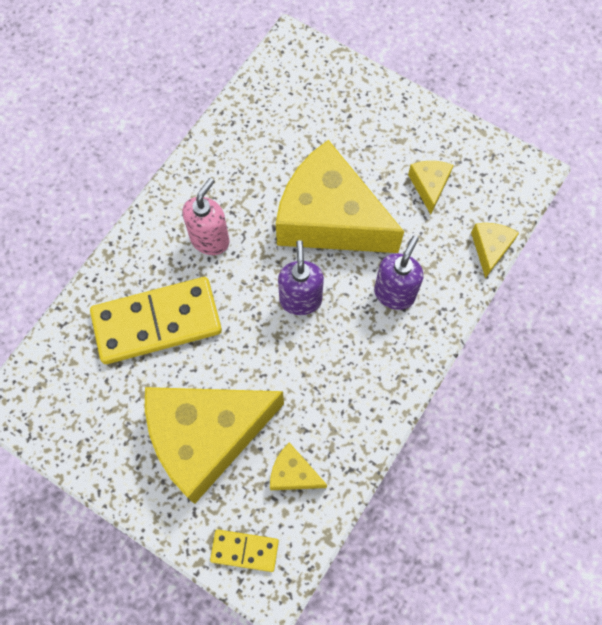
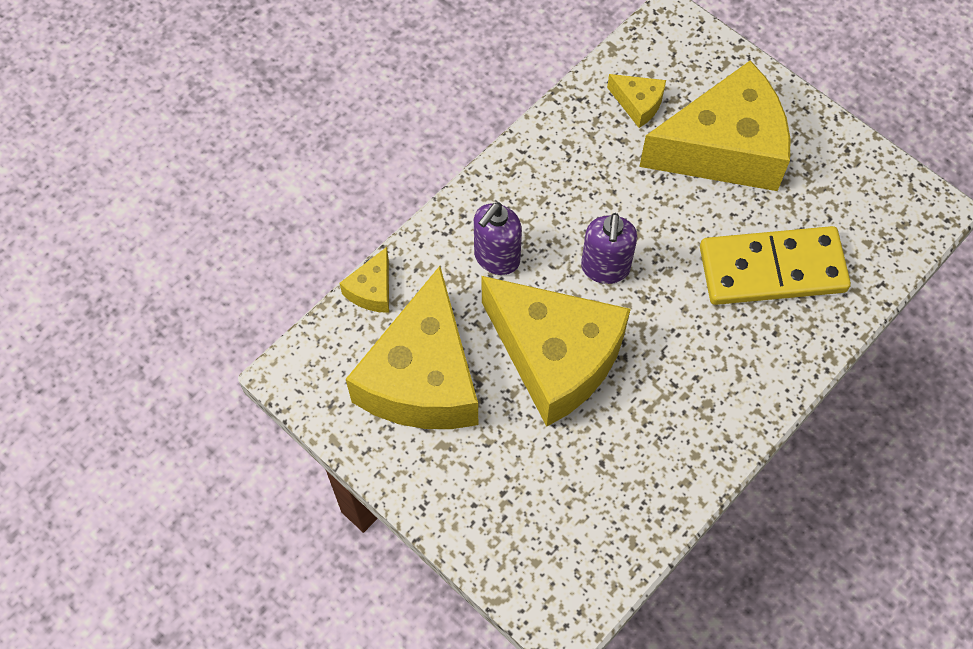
camera: 170 degrees left, 5 degrees down
(210, 239) = (704, 354): pink soap dispenser -> none
(244, 550) = (693, 50): yellow domino -> none
(429, 186) = (423, 377): yellow cheese -> yellow cheese, size x2.39

